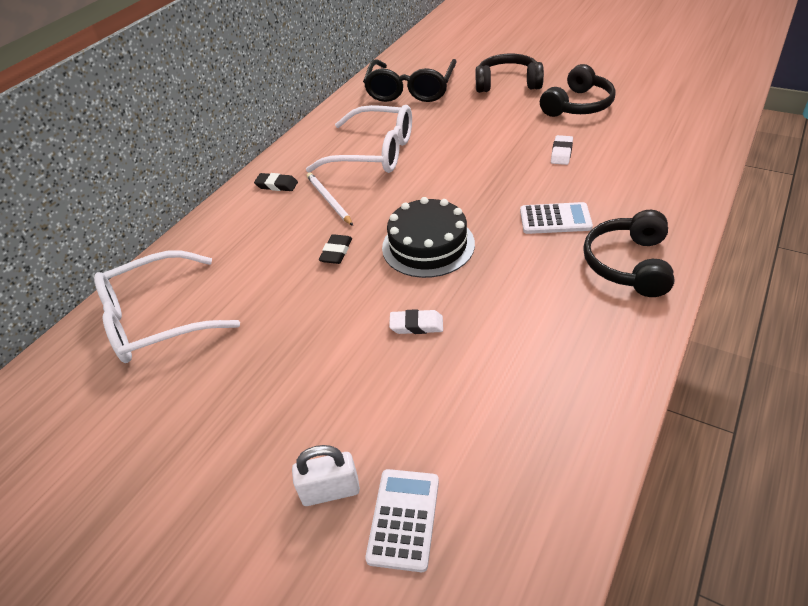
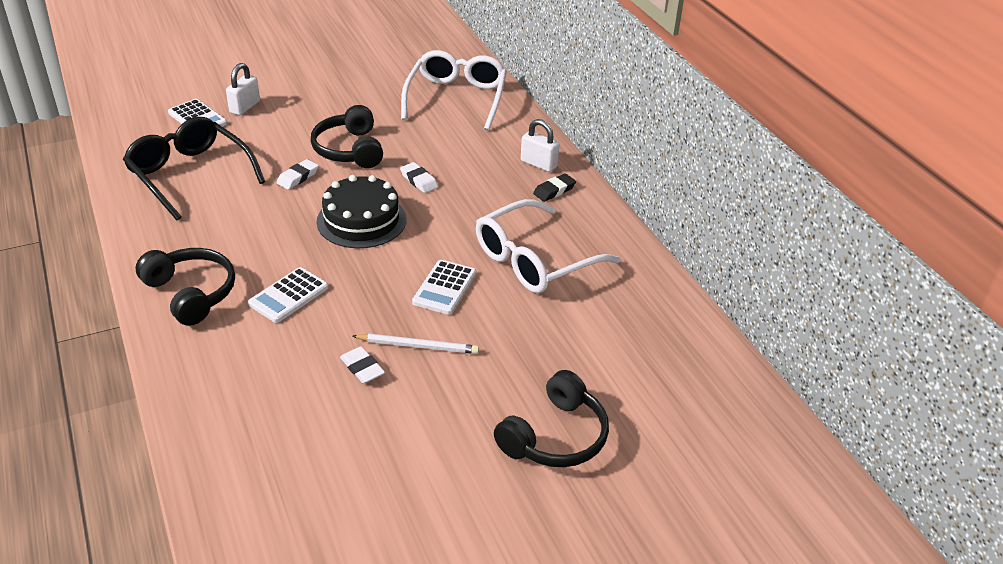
camera: 120 degrees right, 5 degrees down
(243, 210) = (538, 164): none -> white padlock
(329, 200) = (491, 205): white pencil -> white pencil (418, 346)
(336, 252) = (419, 180): black eraser -> white eraser
(410, 90) = (641, 351): black glasses -> black glasses (190, 175)
(450, 167) = (444, 288): none -> white calculator
(578, 105) = (425, 453): black headphones -> black headphones (349, 150)

